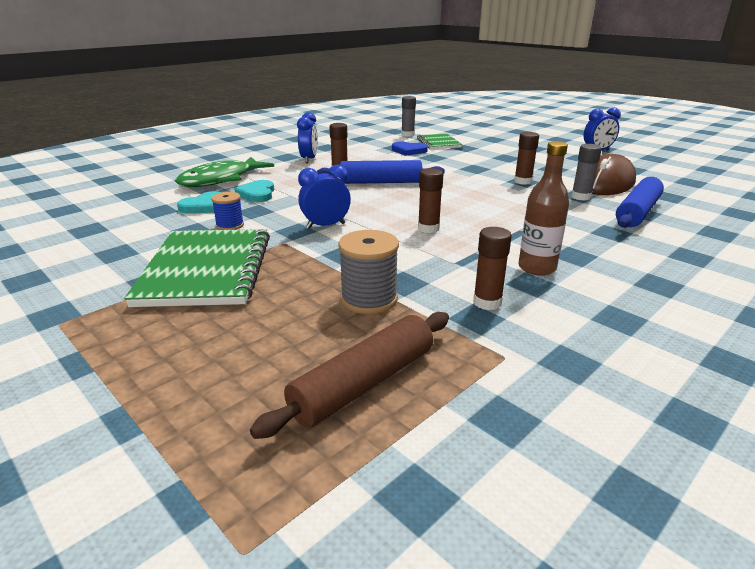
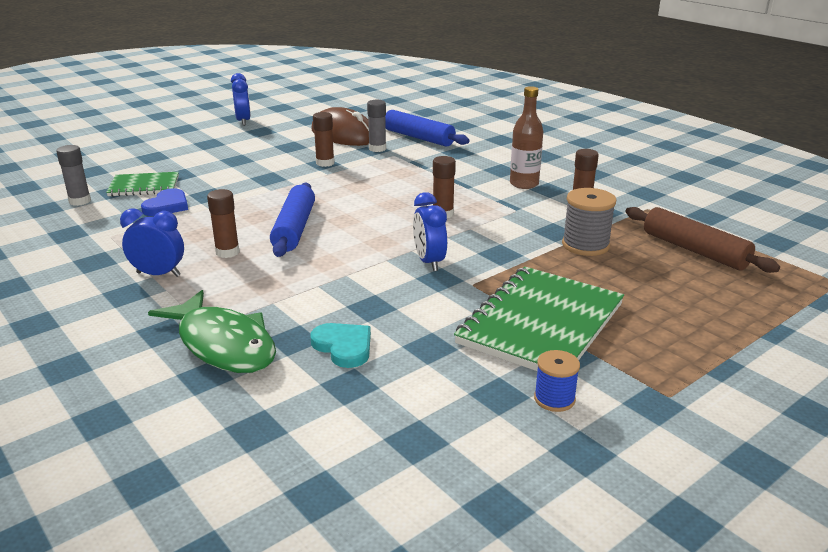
camera: 85 degrees left, 0 degrees up
(206, 269) = (541, 324): green notebook -> green notebook turned 60 degrees counterclockwise
(230, 225) = (419, 320): blue spool -> blue spool (554, 399)
(257, 194) = (305, 308): turquoise heart -> none

